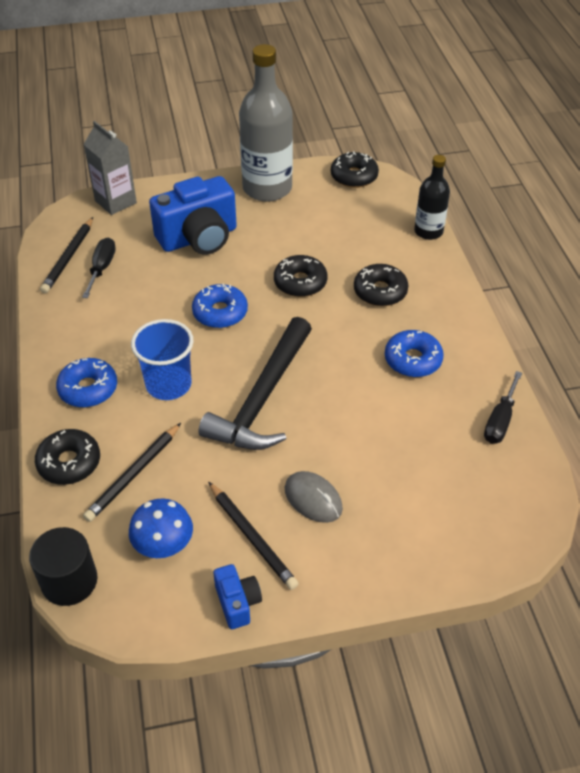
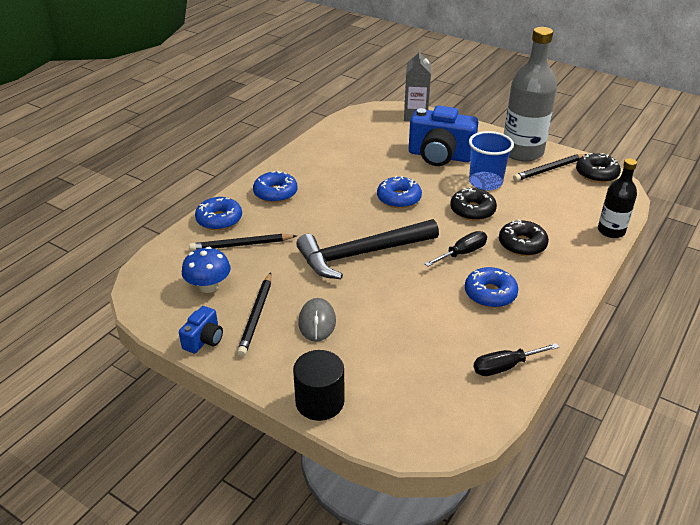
camera: 45 degrees right, 10 degrees down
(68, 257) = (352, 129): black pencil -> black pencil (549, 169)
(69, 463) = (219, 219): black donut -> blue donut
(69, 581) = (145, 270): black cylinder -> black cylinder (320, 402)
(102, 268) = (362, 143): black screwdriver -> black screwdriver (462, 253)
(168, 384) = (319, 216): blue cup -> blue cup (485, 182)

